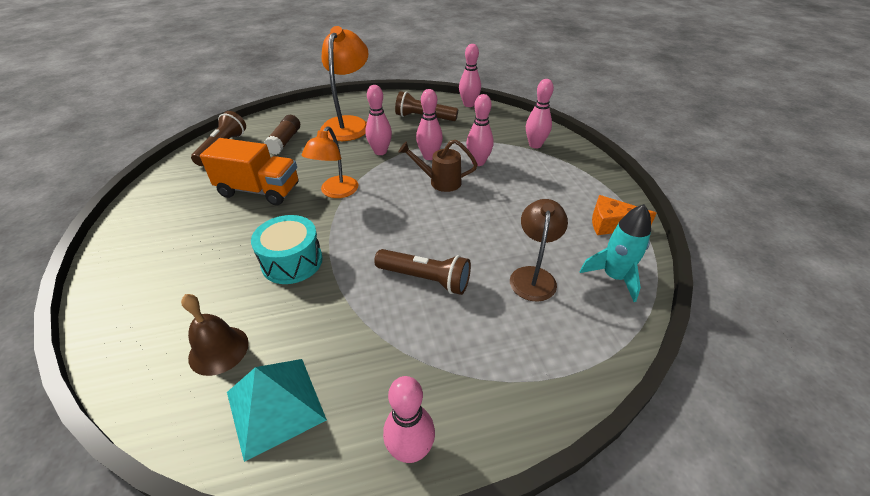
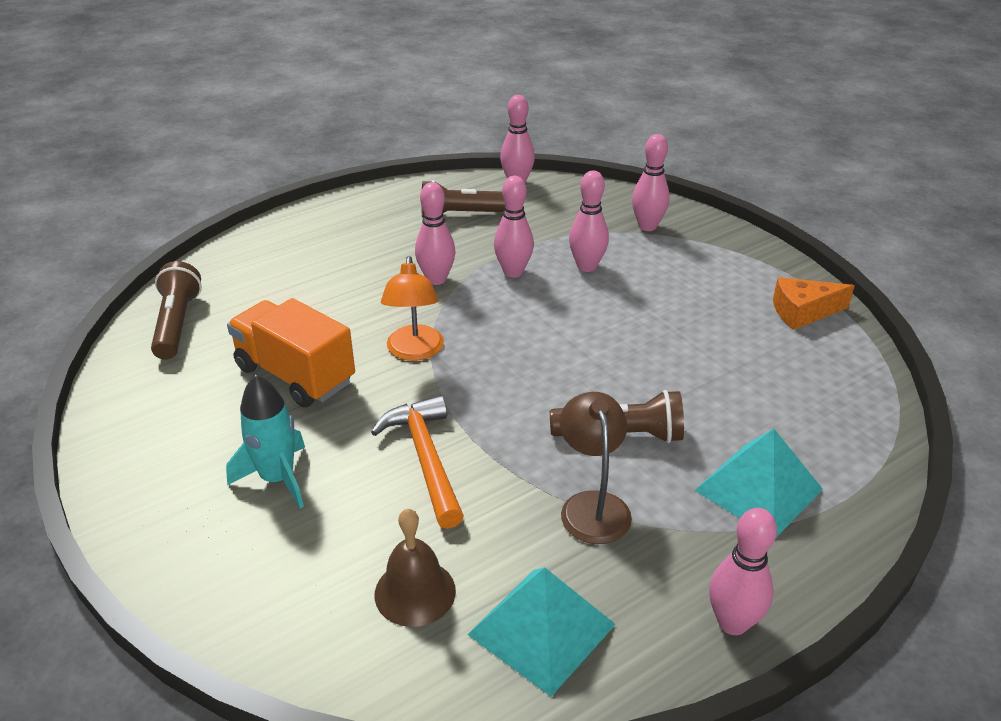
camera: 20 degrees left, 5 degrees down
(259, 190) = (295, 375): orange truck -> orange truck turned 135 degrees counterclockwise
(285, 141) = (273, 293): brown glue stick -> none
(292, 261) = (426, 459): turquoise drum -> orange hammer
(348, 124) = (355, 246): orange lamp -> none
(439, 182) = (552, 305): brown watering can -> none
(498, 347) = (758, 489): none -> turquoise pyramid
(533, 276) = (748, 397): brown lamp -> brown lamp (592, 505)
(614, 277) = (839, 375): turquoise rocket -> turquoise rocket (277, 478)

